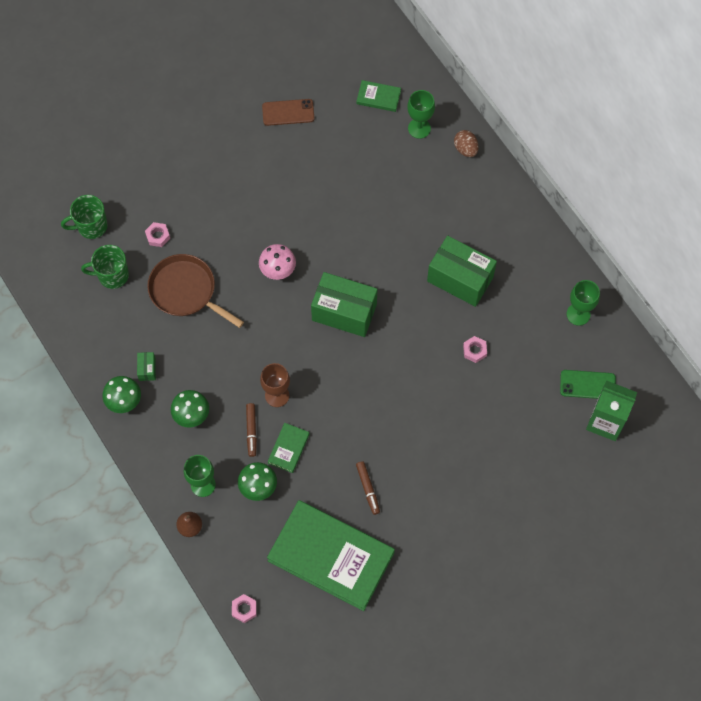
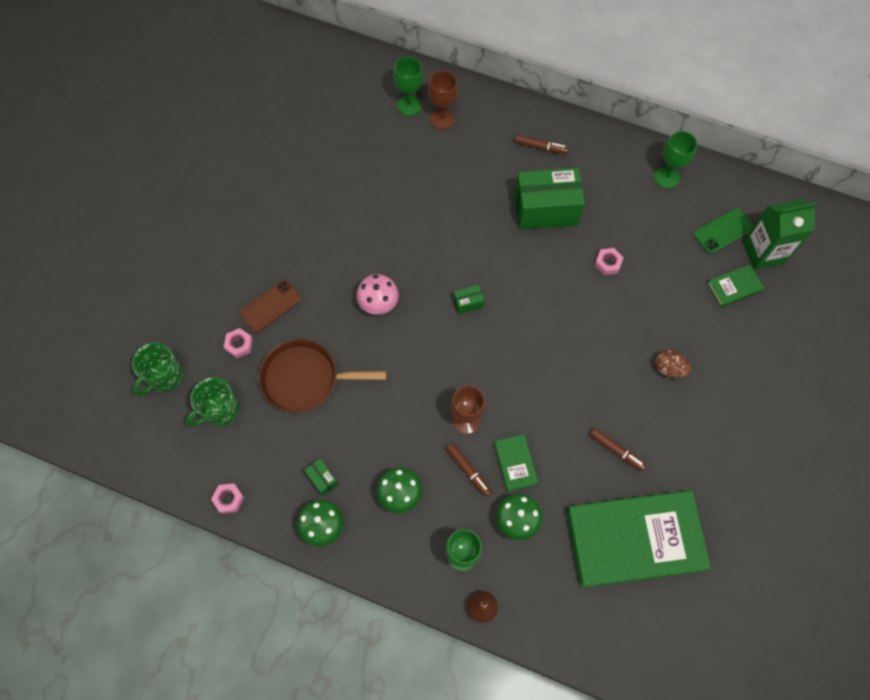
camera: 35 degrees left, 0 degrees up
(244, 609) = (596, 653): pink nut -> pink nut (229, 499)
(288, 112) = (281, 160): brown phone -> brown phone (271, 306)
(344, 312) = (468, 303): green box -> green box, size x0.42
(378, 97) = (353, 100): green book -> green book (734, 287)
(436, 155) = (442, 119): none -> brown goblet
(465, 149) = (463, 99): brown egg -> brown egg (668, 369)
(496, 226) = (540, 147): none -> brown marker

